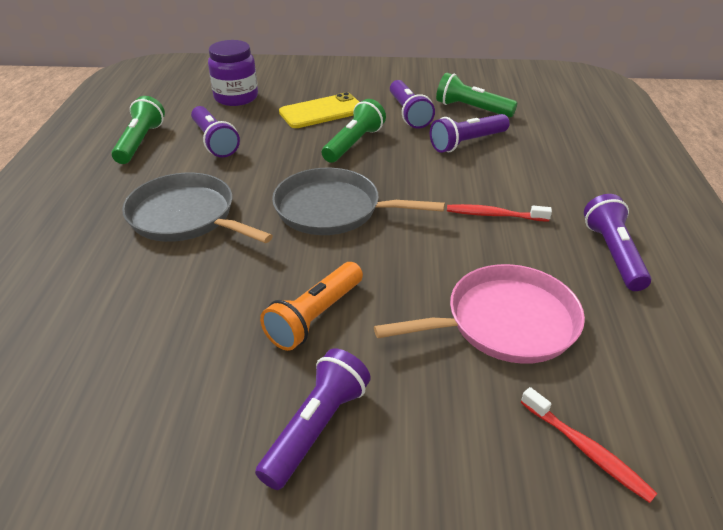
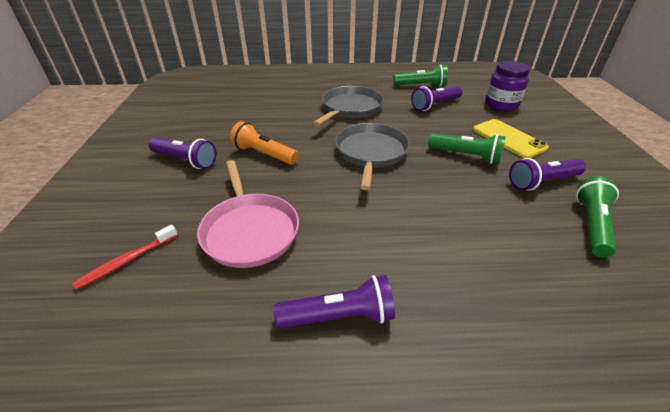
camera: 85 degrees right, 0 degrees up
(467, 143) = (510, 219): purple flashlight -> none
(494, 215) = (386, 232): red toothbrush -> none

